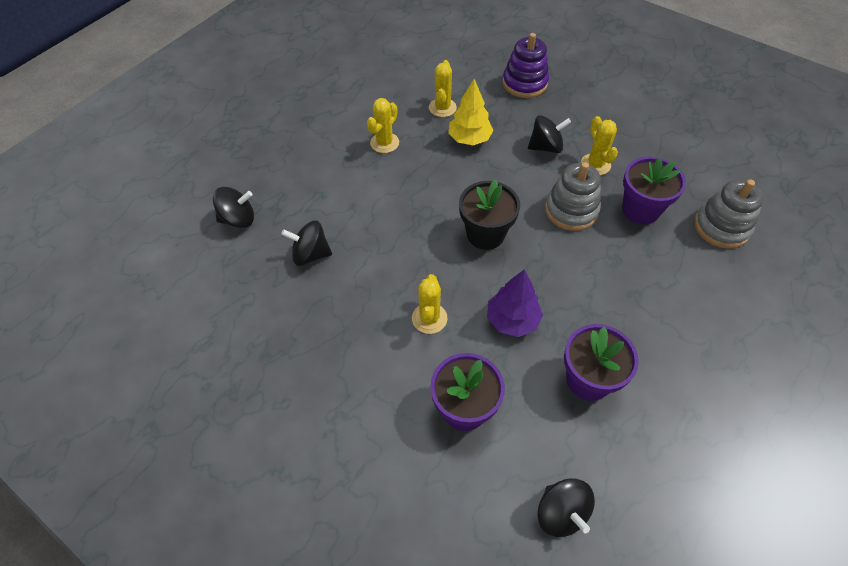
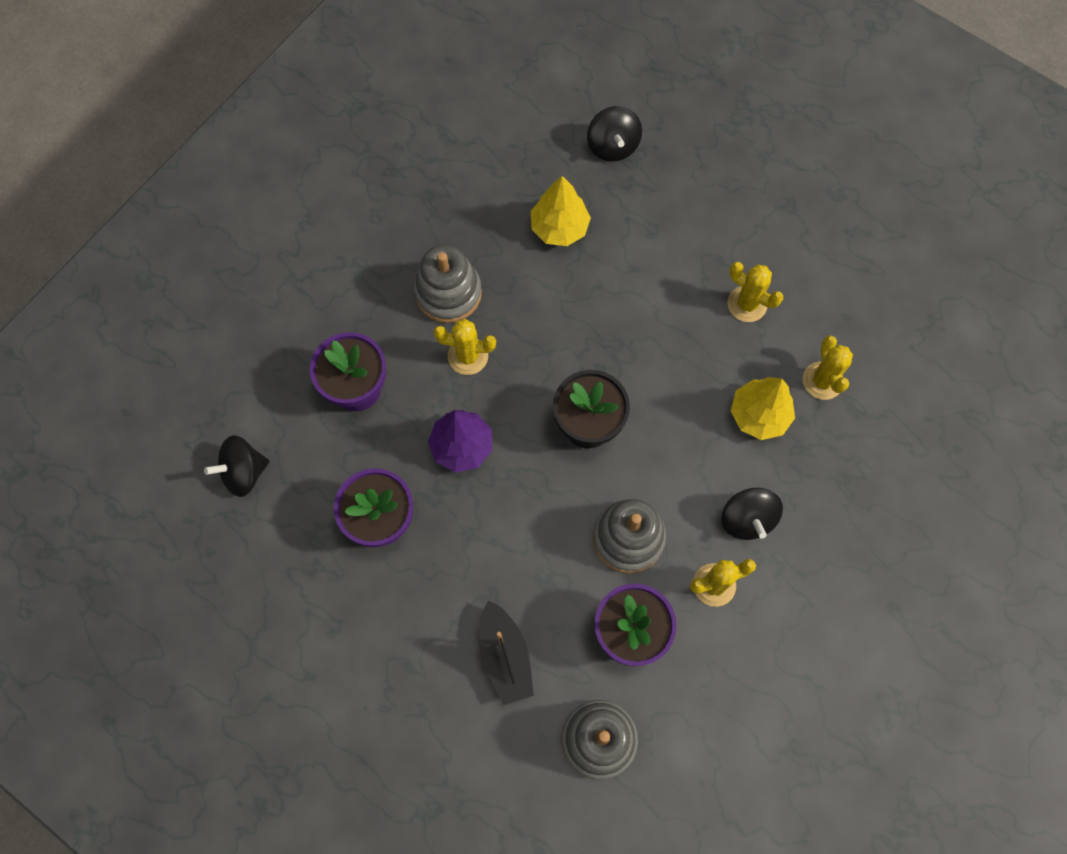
camera: 90 degrees right, 15 degrees up
(310, 254) = (559, 227): black spinning top -> yellow tree
(368, 336) = (448, 293): none -> grey stacking toy
(442, 108) = (822, 381): yellow cactus -> yellow cactus turned 75 degrees clockwise
(524, 83) = (886, 504): purple stacking toy -> none
(679, 284) = (505, 656): none -> black boat

